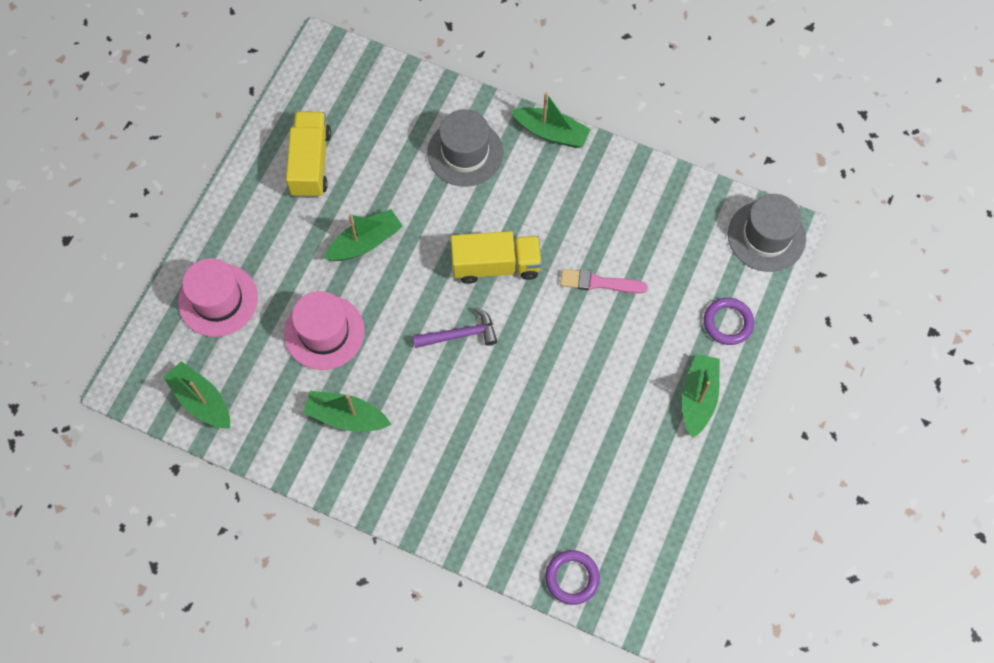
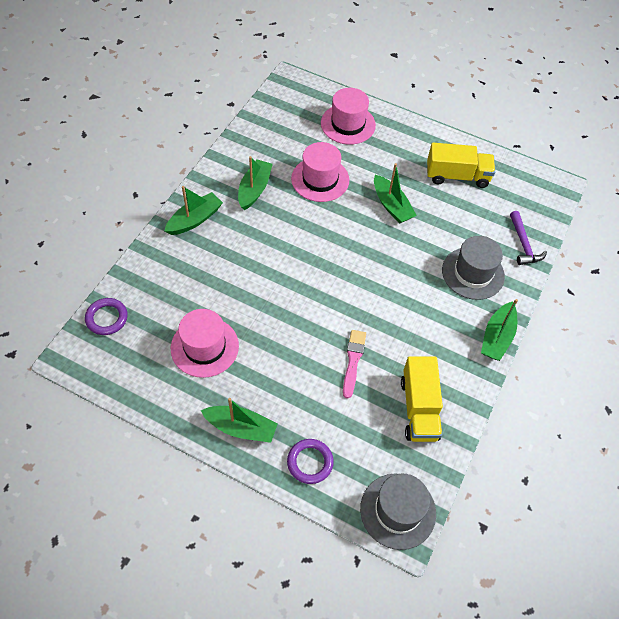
camera: 90 degrees right, 10 degrees down
(201, 400) = (275, 115): green boat -> green boat (195, 219)
(460, 334) = (312, 260): purple hammer -> purple hammer (523, 244)
(496, 265) = (371, 287): yellow truck -> yellow truck (419, 408)
(600, 451) = (204, 347): none -> pink hat

